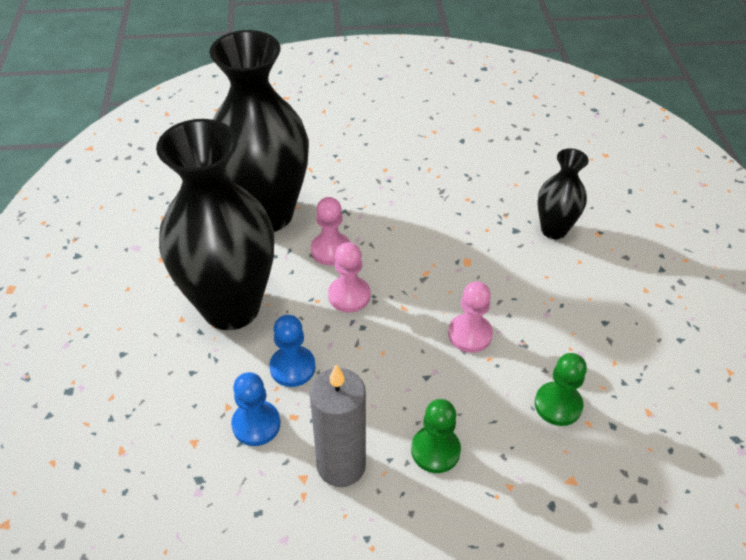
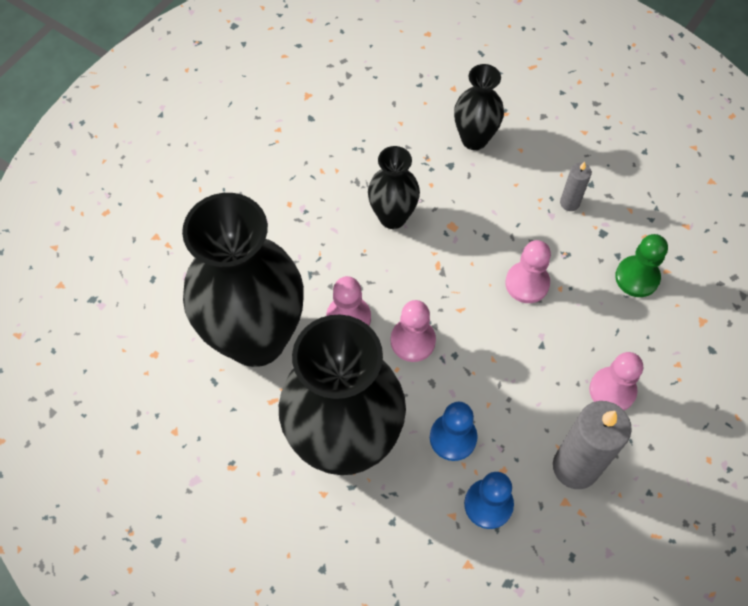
camera: 50 degrees left, 15 degrees up
(435, 450) = (612, 390): green pawn -> pink pawn
(436, 225) = (392, 217): none -> black vase
(571, 318) = (569, 203): none -> grey candle

